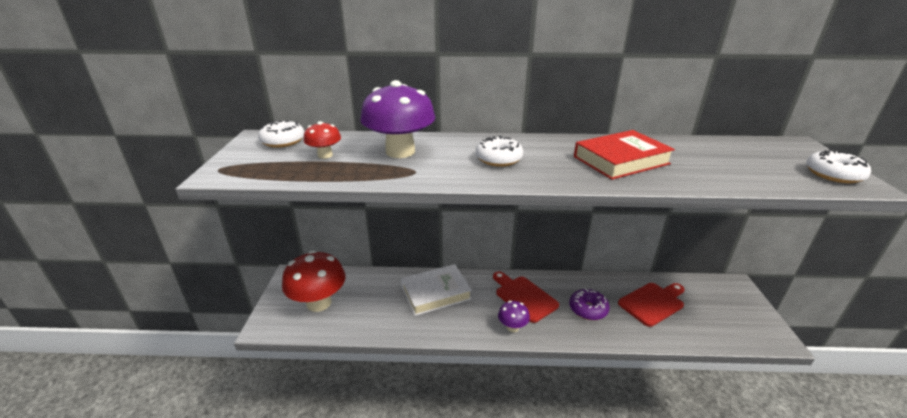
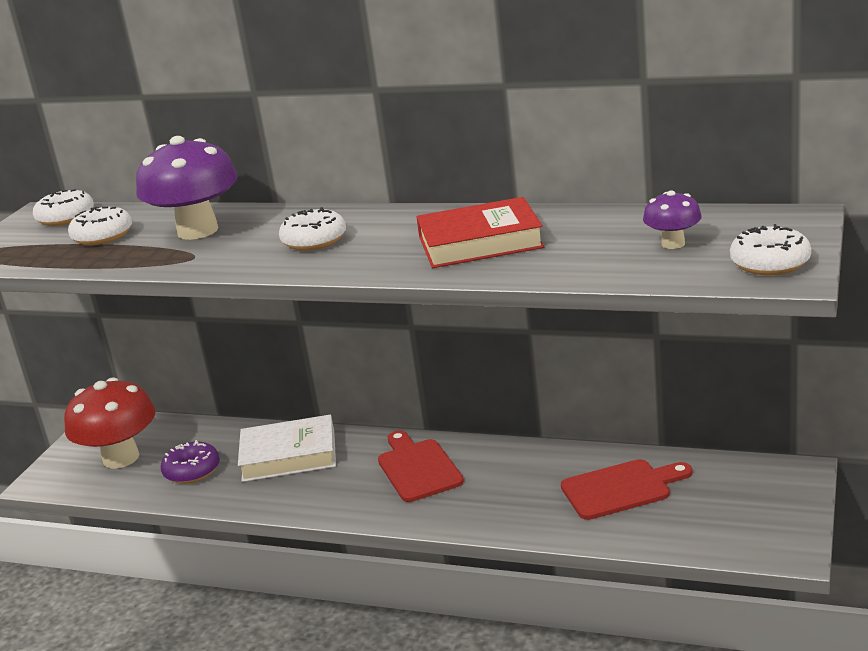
camera: 20 degrees right, 5 degrees down
(325, 155) = (103, 236): red mushroom -> white donut
(512, 327) = (372, 505): purple mushroom -> purple mushroom (673, 244)
(588, 309) = (506, 490): purple donut -> purple donut (192, 471)

